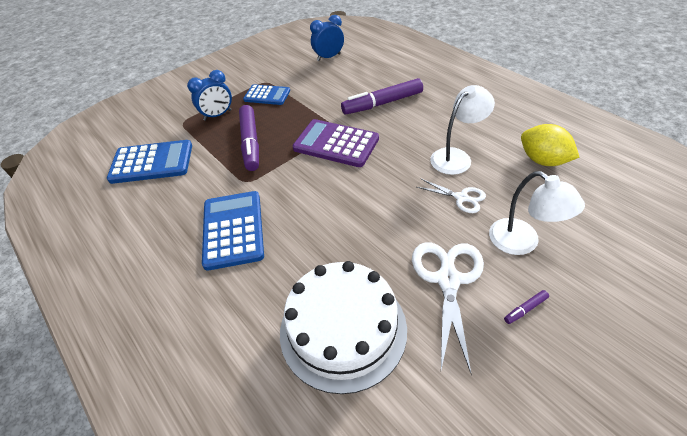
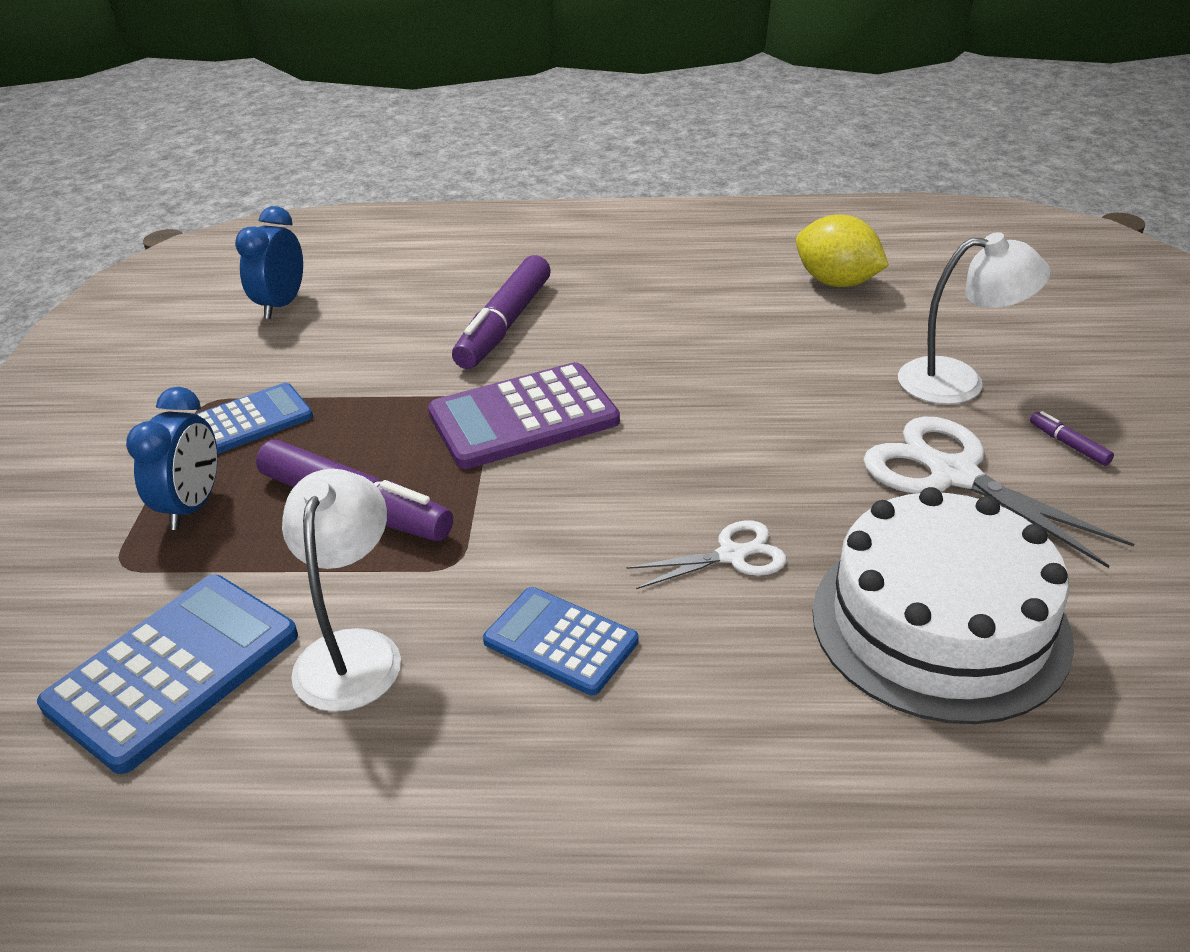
camera: 50 degrees left, 10 degrees down
(233, 230) = (561, 641): blue calculator -> blue calculator, size x0.63
(456, 157) = (730, 335): white lamp -> white lamp (353, 651)
(461, 198) = (816, 377): white scissors -> white scissors (731, 555)
(525, 309) = (1068, 444): purple marker -> purple marker turned 135 degrees clockwise
(543, 160) = (836, 282): yellow lemon -> yellow lemon turned 45 degrees clockwise

